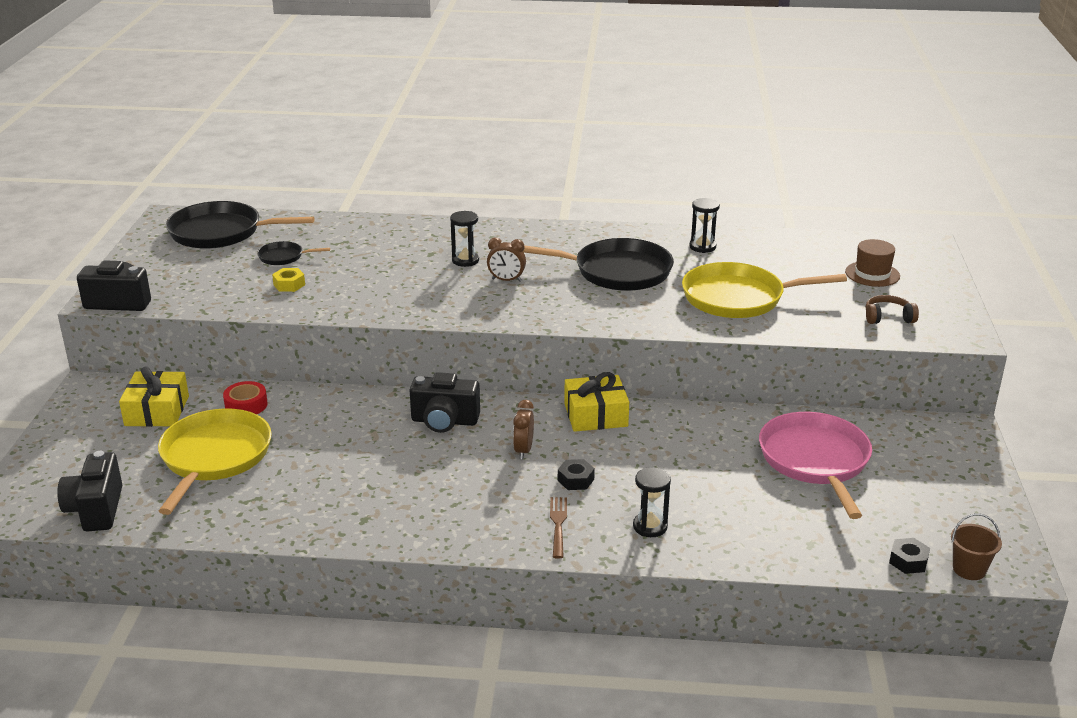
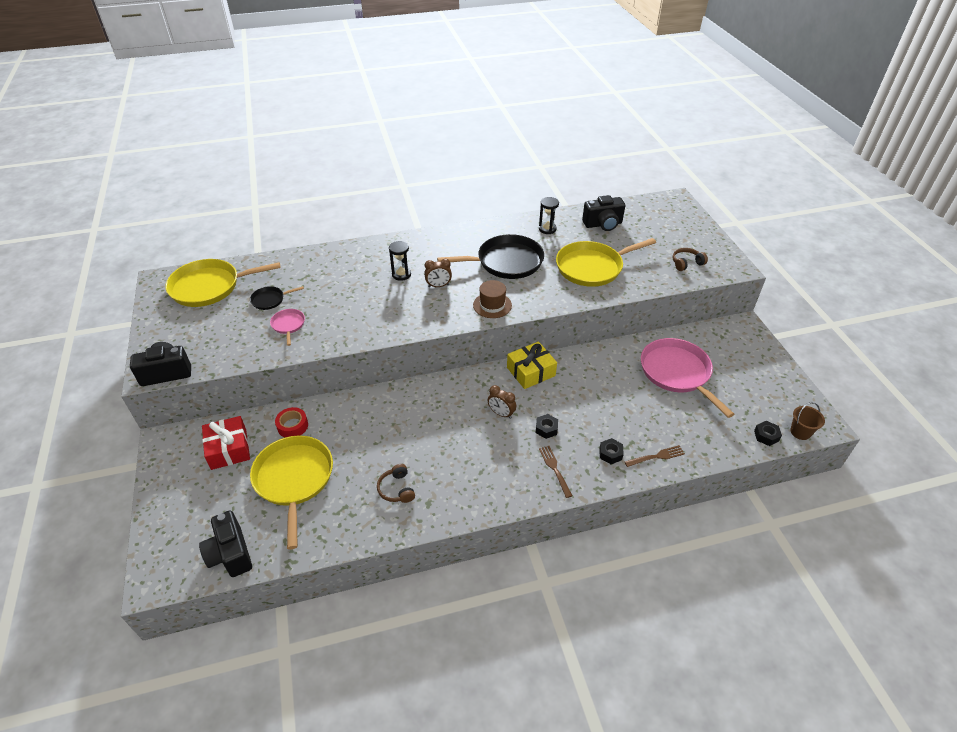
camera: 20 degrees left, 15 degrees up
(157, 411) = (229, 449): yellow gift -> red gift
(220, 232) = (209, 287): black pan -> yellow pan
(289, 285) = (288, 325): yellow nut -> pink pan
(333, 496) = (397, 489): none -> brown headphones
(444, 421) = (437, 403): black camera -> black camera (603, 224)
(523, 450) = (501, 413): brown clock -> brown clock turned 45 degrees counterclockwise
(650, 526) = (610, 454): black hourglass -> black nut
(716, 545) = (656, 457): none -> brown fork
(872, 274) = (658, 230): brown hat -> brown hat (492, 305)

